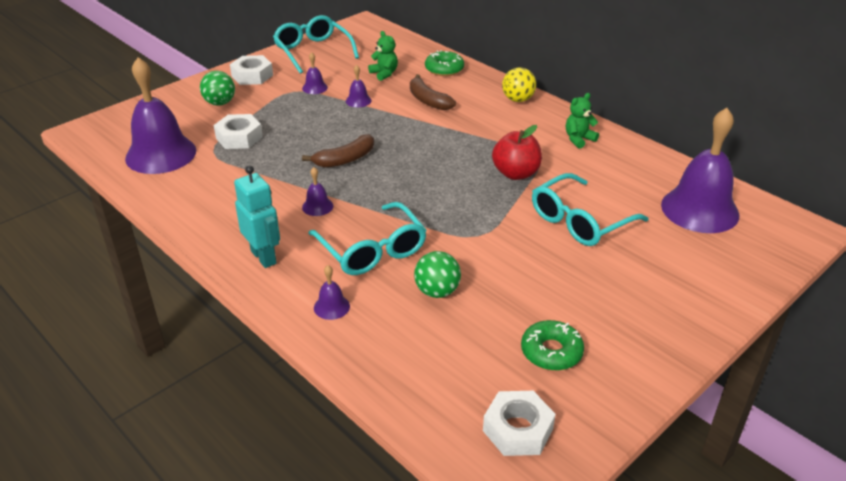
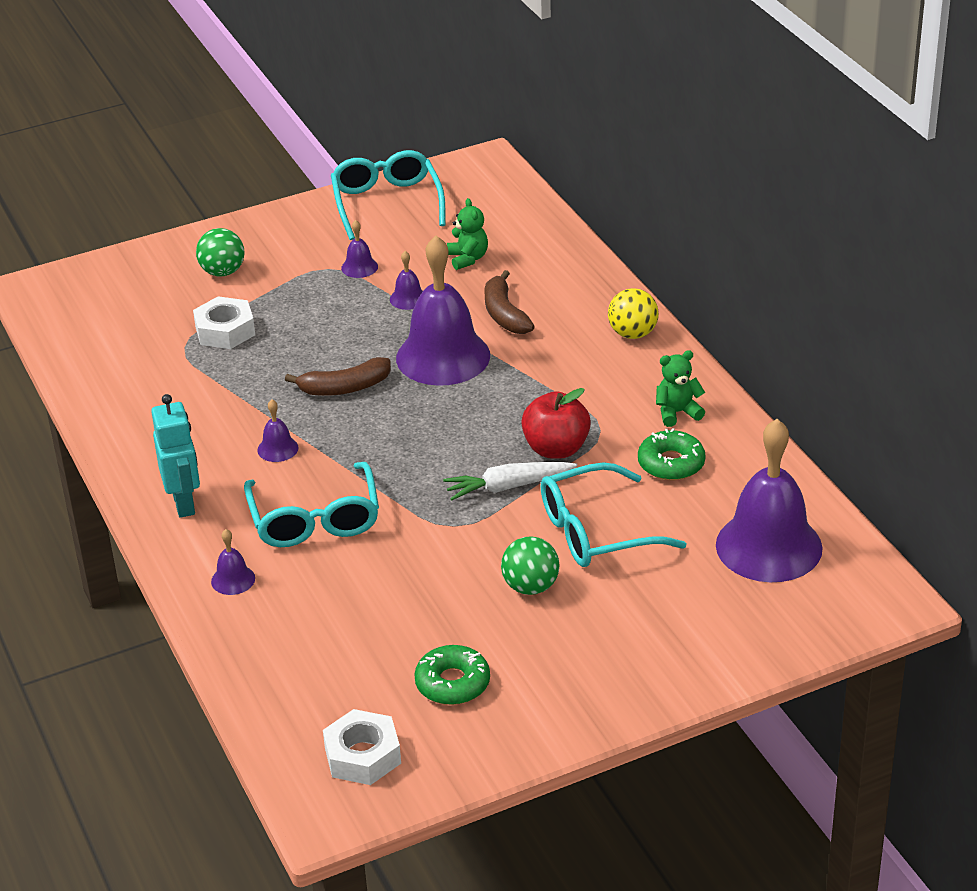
camera: 20 degrees right, 0 degrees up
(161, 154) = (119, 339): purple bell -> purple bell (443, 356)
(252, 76) = (284, 233): white nut -> none
(437, 291) = (363, 586): green ball -> green ball (530, 587)
(444, 69) = (558, 264): green donut -> green donut (671, 463)
(499, 203) = (508, 487): none -> white carrot

